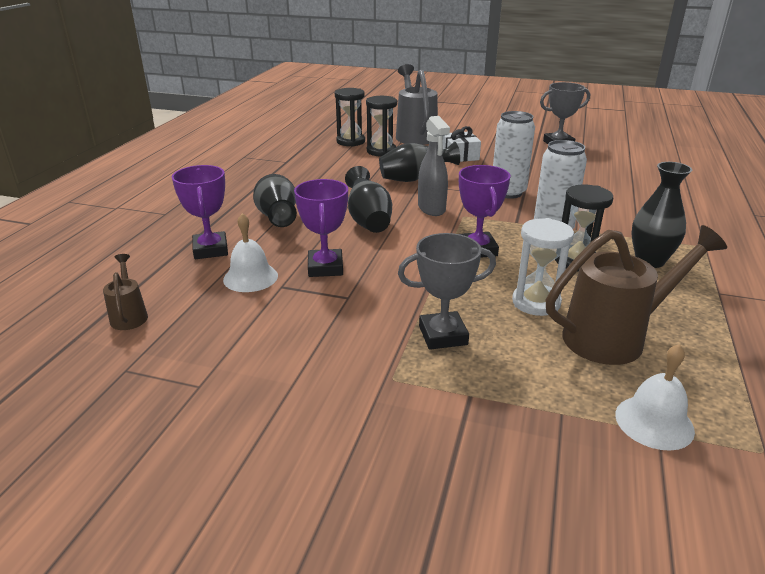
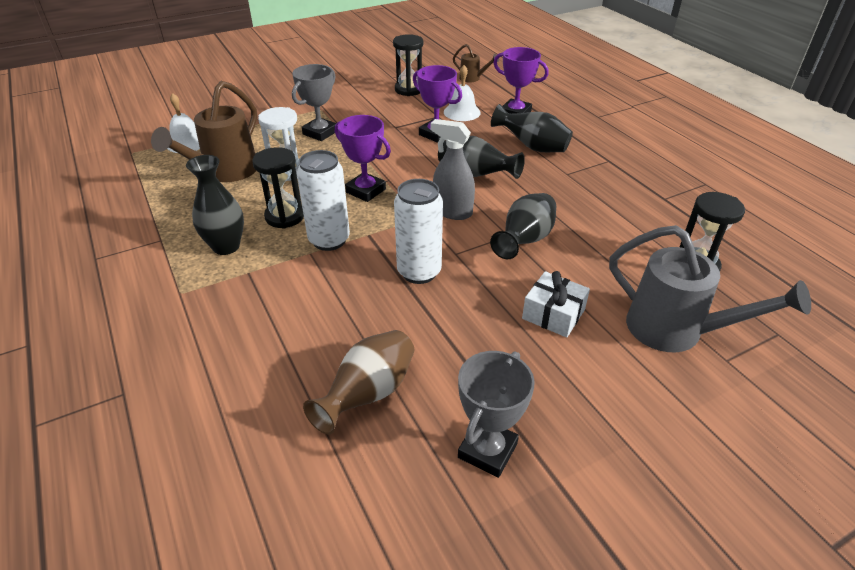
camera: 135 degrees right, 10 degrees up
(381, 151) = (634, 267): black hourglass -> black hourglass (409, 90)
(597, 169) = (368, 394): none -> brown vase

